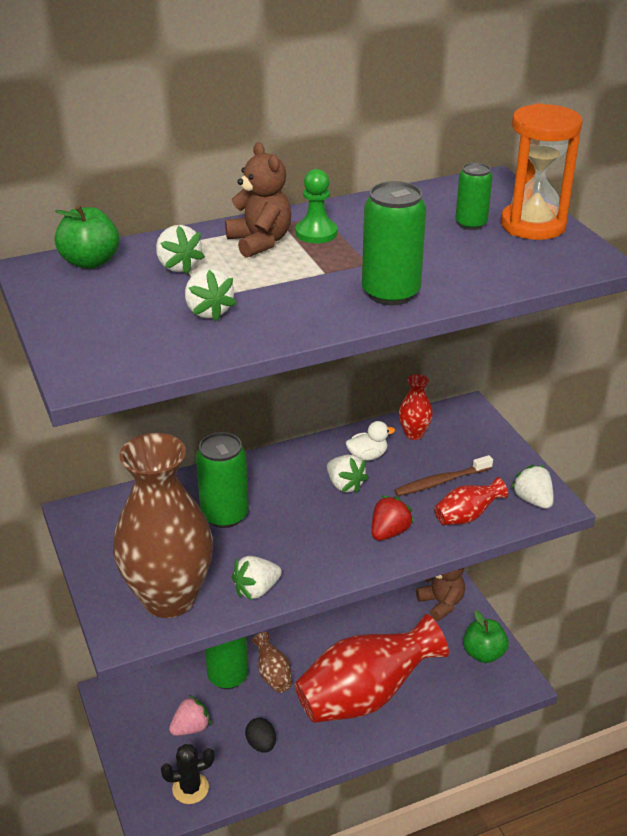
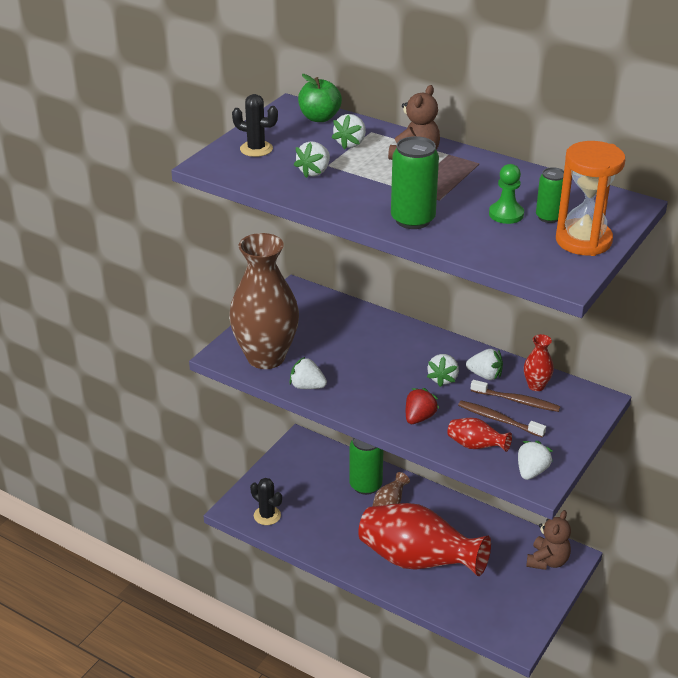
camera: 55 degrees right, 0 degrees up
(97, 328) = (256, 149): none -> black cactus
(191, 727) = (310, 491): pink strawberry -> none
(225, 515) = (357, 343): green can -> none
(261, 744) = (329, 530): black egg -> none
(316, 233) = (453, 169): green pawn -> green pawn (506, 214)
(367, 456) = (485, 375): white duck -> white strawberry
(389, 532) = (419, 417): red strawberry -> red strawberry turned 60 degrees counterclockwise
(424, 456) = (517, 401): none -> brown toothbrush
(483, 653) = (524, 608): green apple -> none

